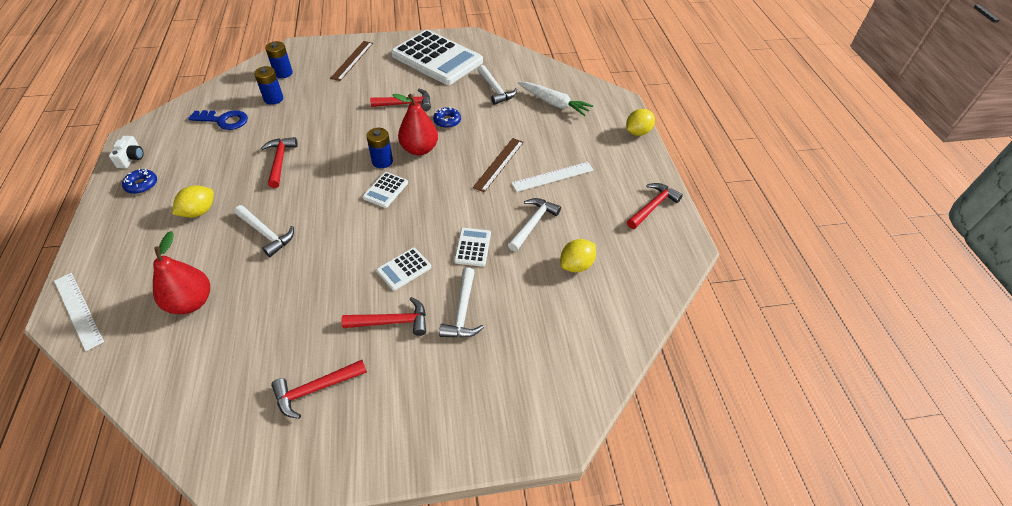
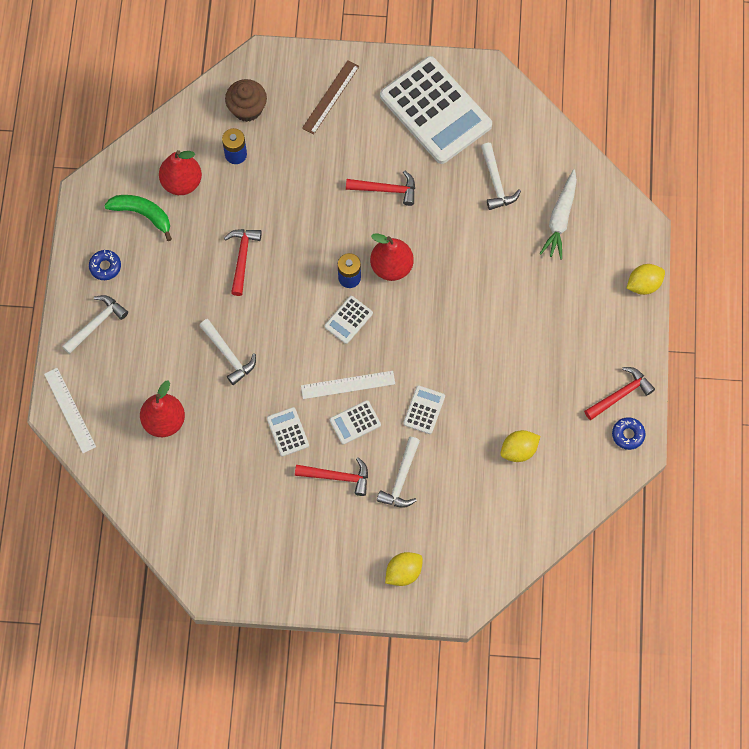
camera: 15 degrees right, 20 degrees up
(131, 158) = (90, 225): white camera -> none
(184, 144) = (142, 214): none -> green banana
(199, 212) = (164, 314): yellow lemon -> yellow lemon (403, 572)
(224, 120) = (182, 182): blue key -> red pear
(283, 73) = (247, 108): blue battery -> brown cupcake
(315, 389) = (269, 527): red hammer -> none
(332, 289) = (288, 432): none -> white calculator
(447, 121) = (429, 227): blue donut -> blue donut (628, 435)
(499, 164) = (473, 305): brown ruler -> none
(533, 223) = (490, 392): white hammer -> white hammer (96, 323)
(553, 176) = (527, 333): white ruler -> white ruler (348, 385)
(554, 103) = (560, 219): white carrot -> white carrot turned 60 degrees clockwise

